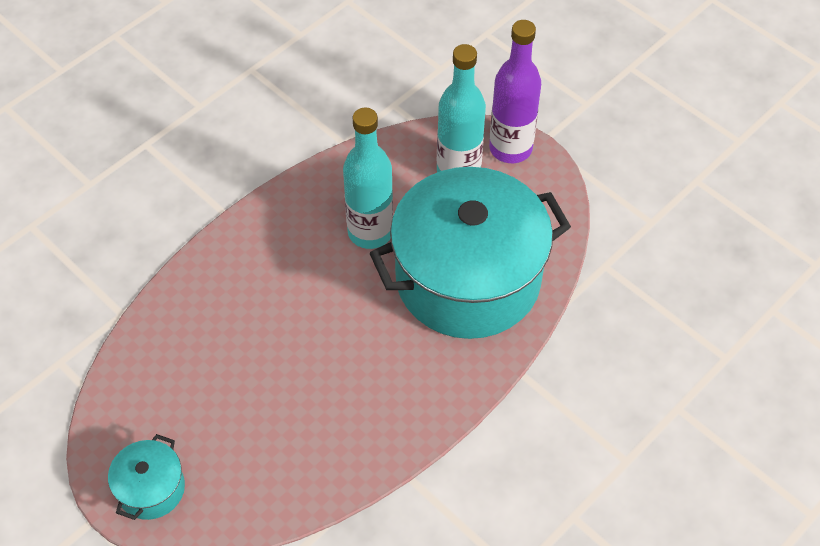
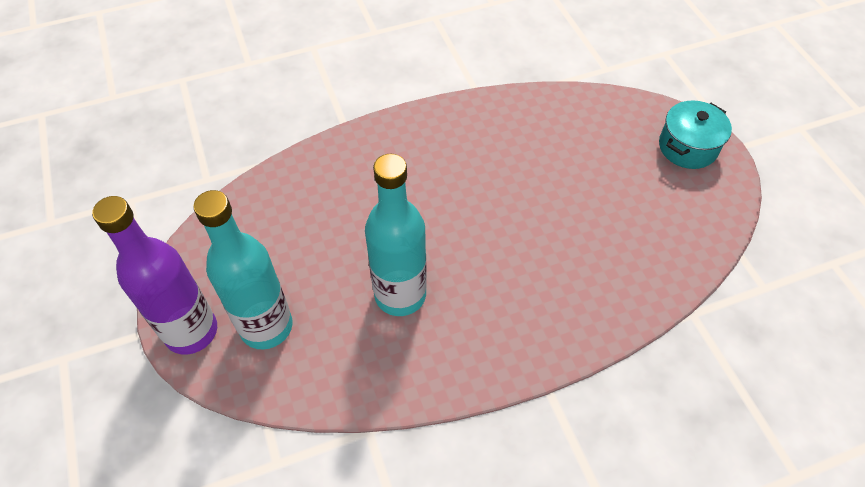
camera: 155 degrees left, 0 degrees up
(468, 279) = (335, 210): turquoise pot -> none

